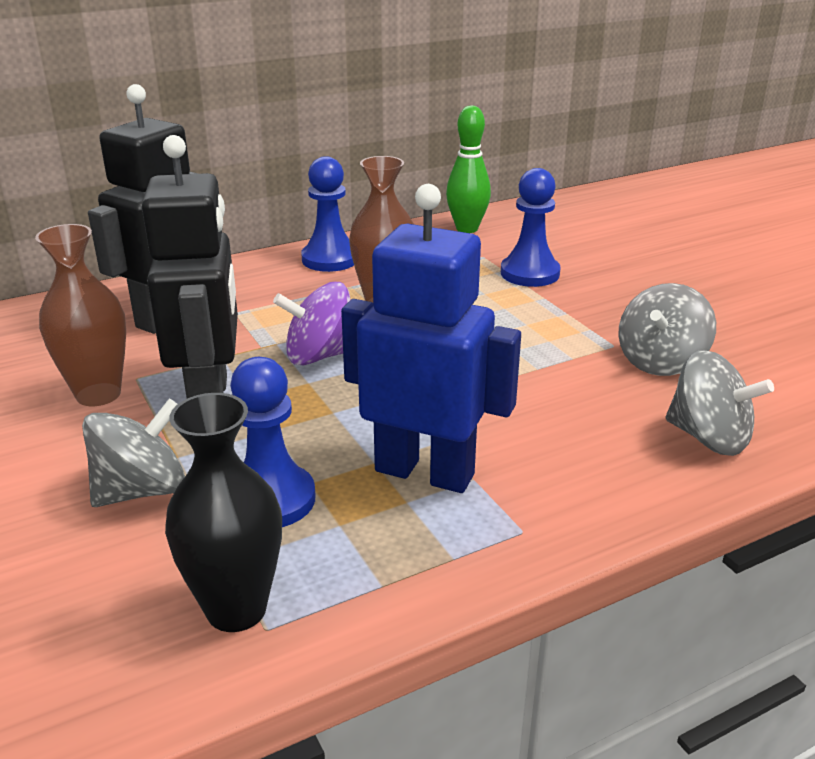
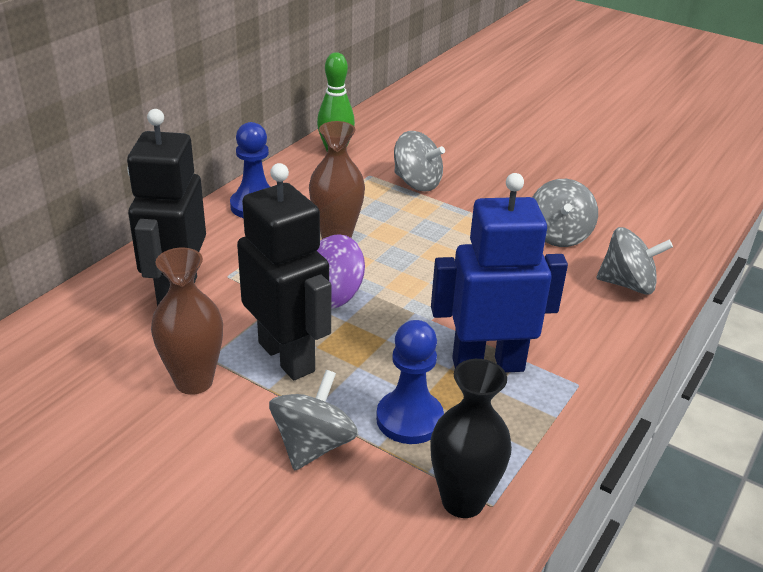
camera: 30 degrees left, 5 degrees up
(530, 273) = (417, 183): blue pawn -> grey spinning top

